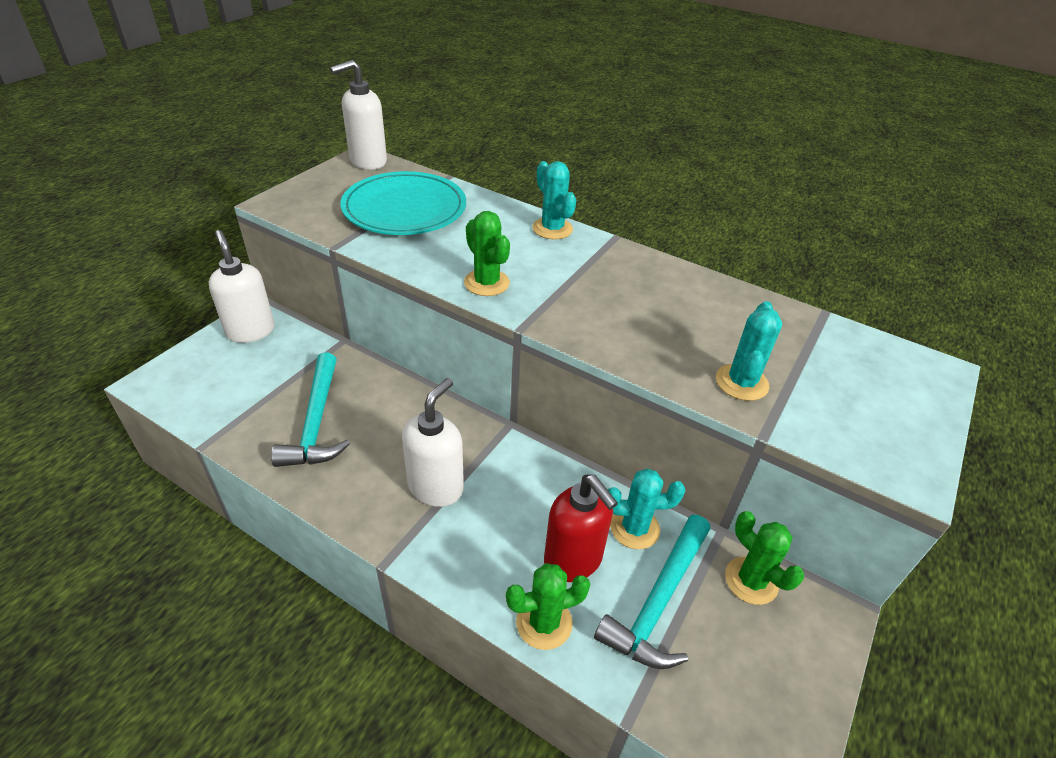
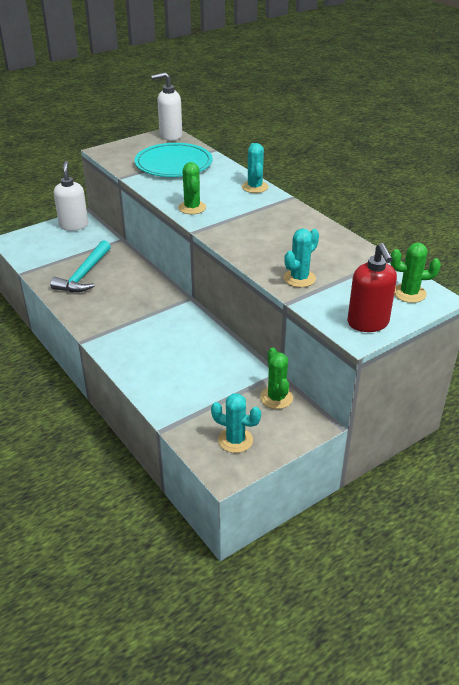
camera: 25 degrees right, 5 degrees down
(436, 487) = (129, 317): white soap dispenser -> none
(544, 623) = (147, 384): green cactus -> green cactus (409, 293)
(573, 560) = (181, 364): red soap dispenser -> red soap dispenser (368, 323)
(634, 528) = (227, 359): turquoise cactus -> turquoise cactus (235, 440)
(658, 601) = (215, 392): turquoise hammer -> none

